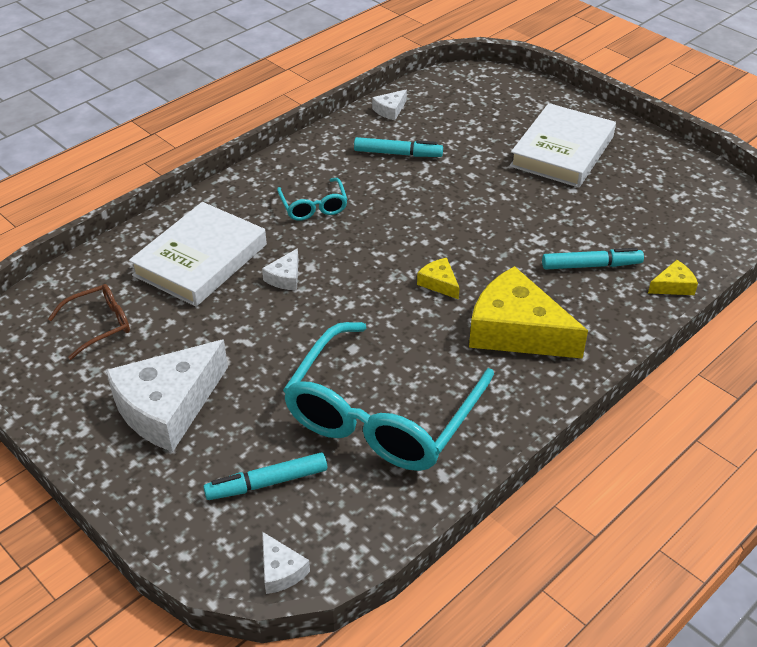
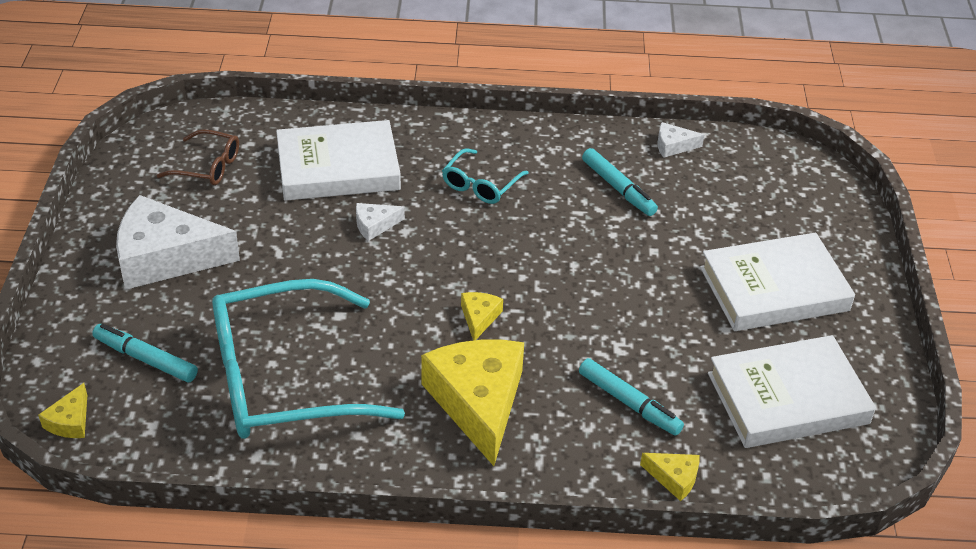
camera: 45 degrees right, 0 degrees up
(280, 570) = (70, 421): white cheese -> yellow cheese
(656, 202) = (788, 398): none -> white book

